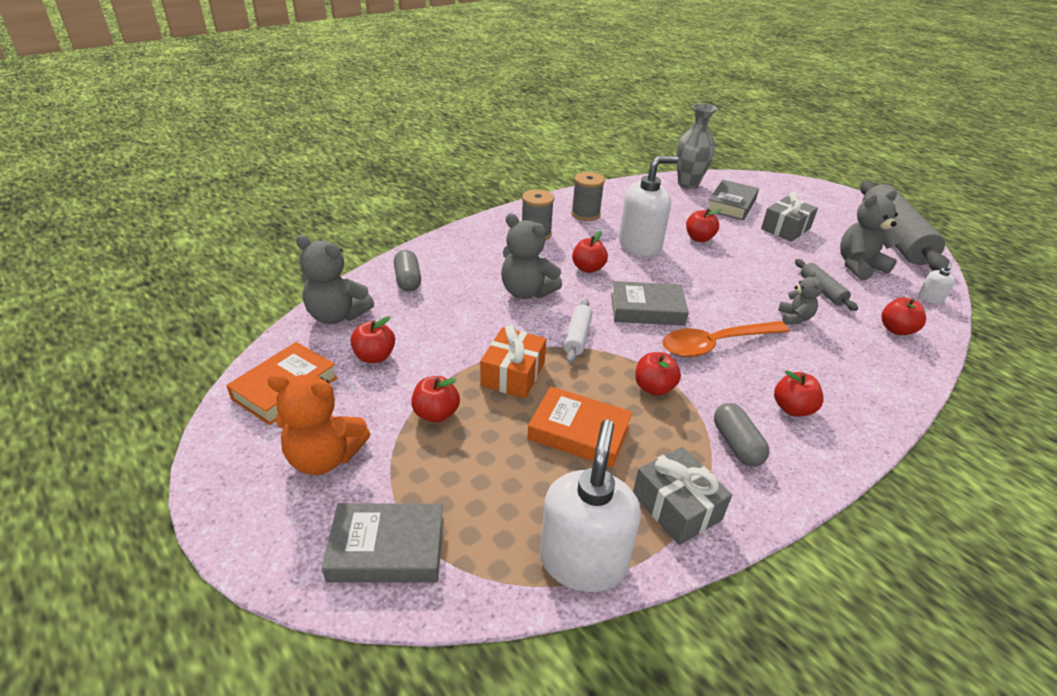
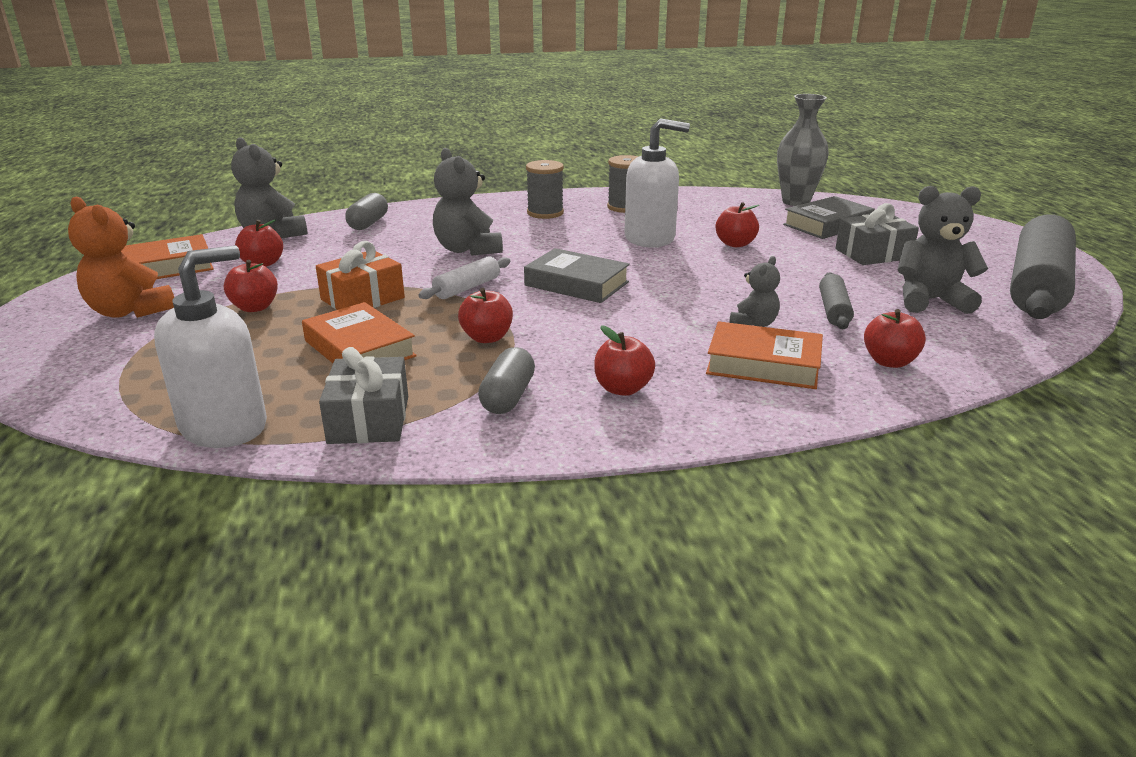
camera: 30 degrees right, 10 degrees down
(387, 549) = (89, 372): grey book -> none
(588, 268) = (560, 245): red apple -> none
(715, 344) = (613, 323): orange spoon -> none
(840, 355) = (763, 364): none -> orange book
(930, 299) = (998, 347): white soap dispenser -> none

